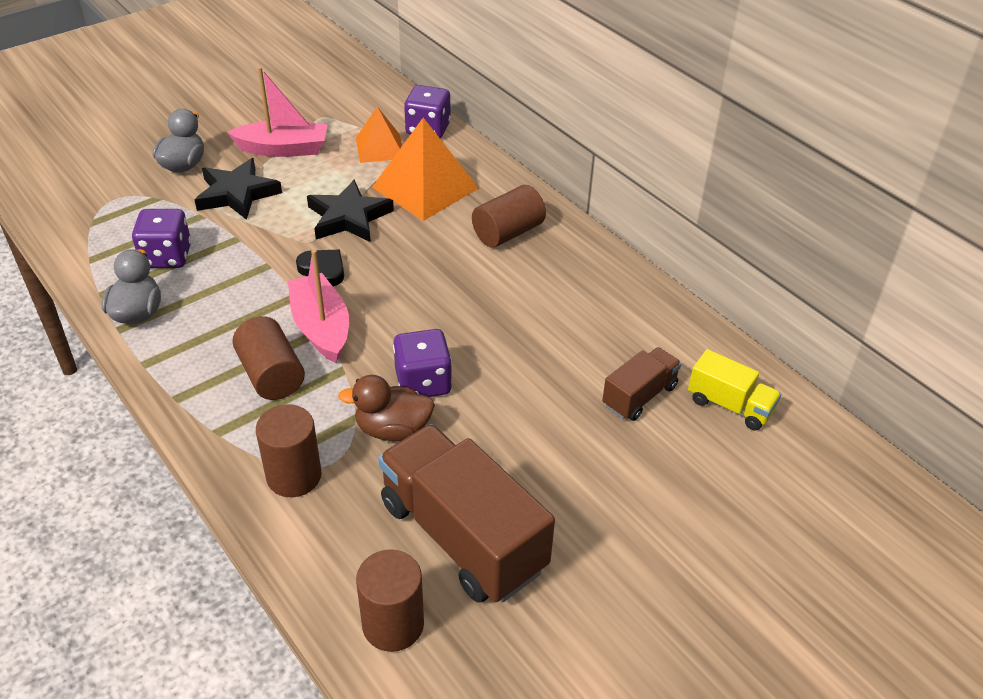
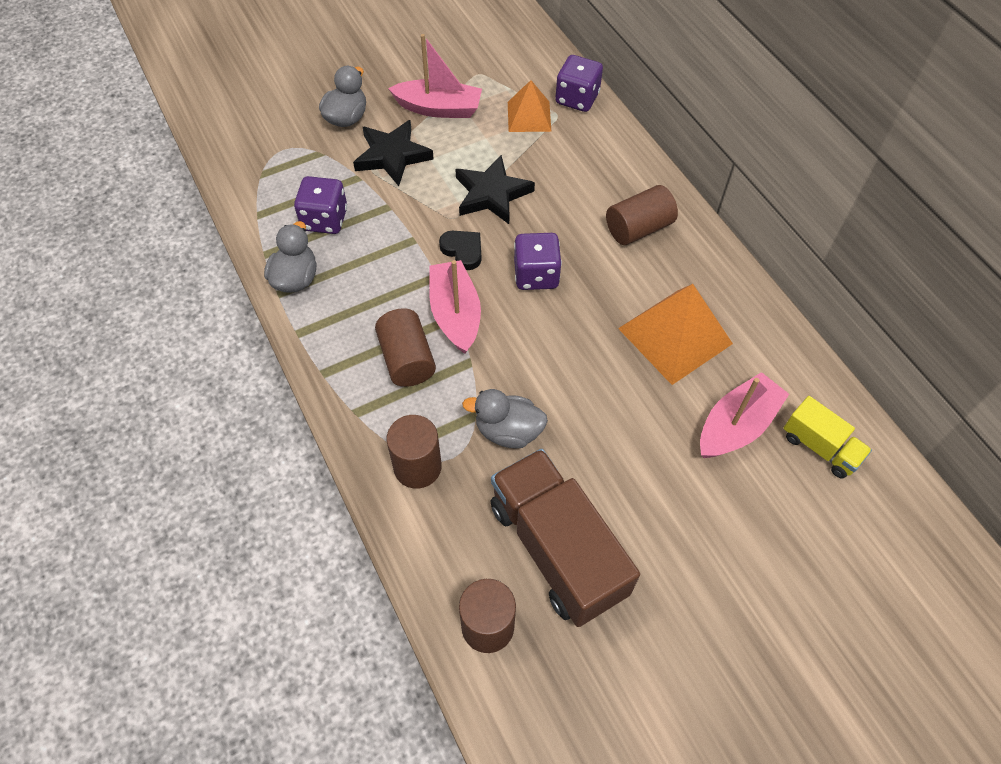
camera: 10 degrees right, 15 degrees up
(393, 429) = (508, 431): brown duck -> grey duck
(423, 382) = (540, 385): purple dice -> purple dice (536, 275)
(425, 187) = (566, 167): orange pyramid -> orange pyramid (675, 336)
(639, 396) = (736, 426): brown truck -> pink boat

